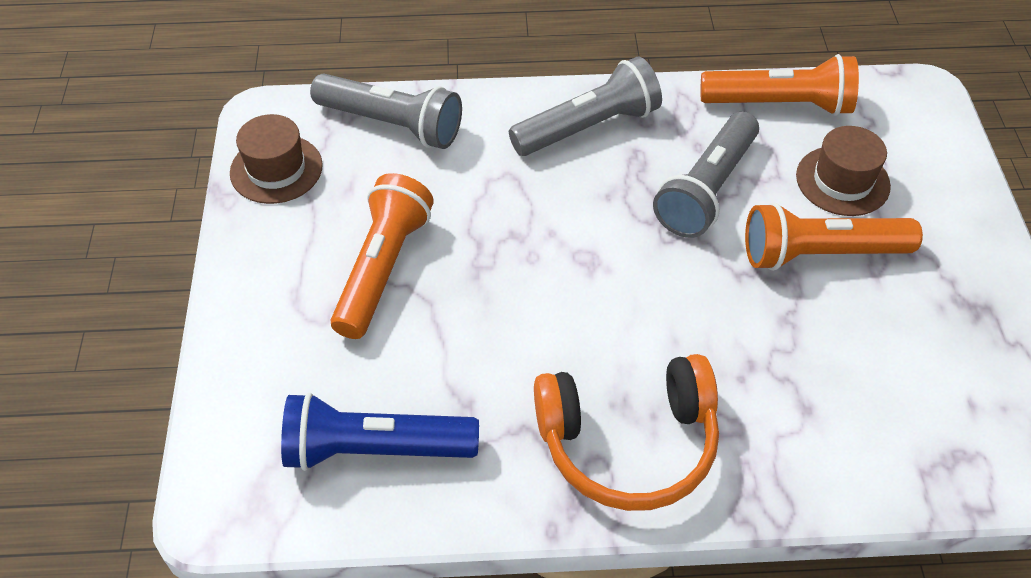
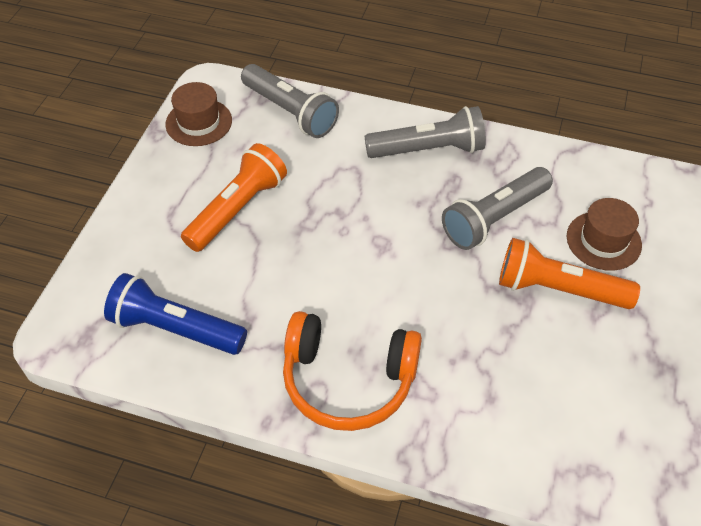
camera: 20 degrees right, 0 degrees up
(780, 104) = (583, 170): orange flashlight -> none

